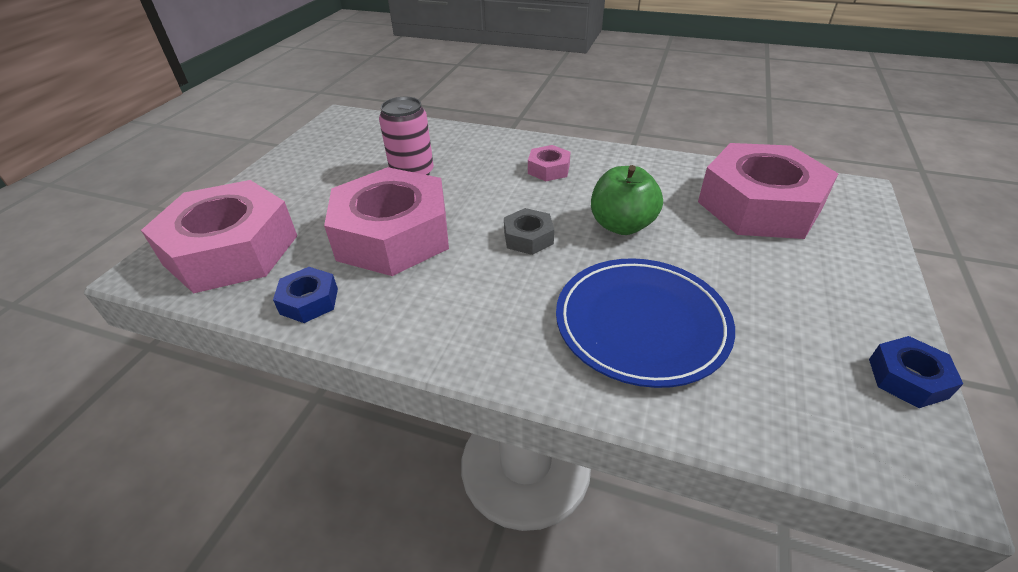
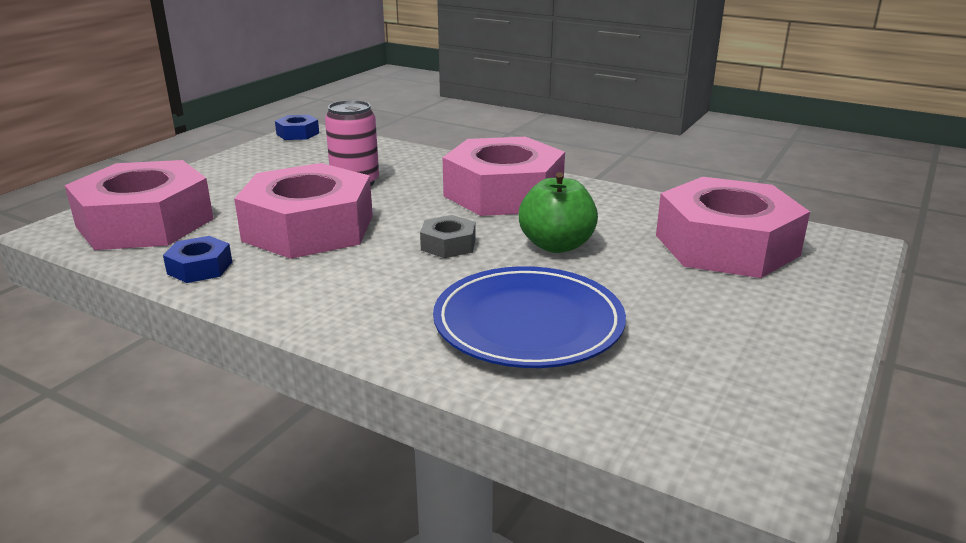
camera: 10 degrees right, 15 degrees down
(548, 169) = (503, 193): pink nut -> pink nut, size x2.36
(907, 378) = (801, 401): blue nut -> blue nut (297, 133)

